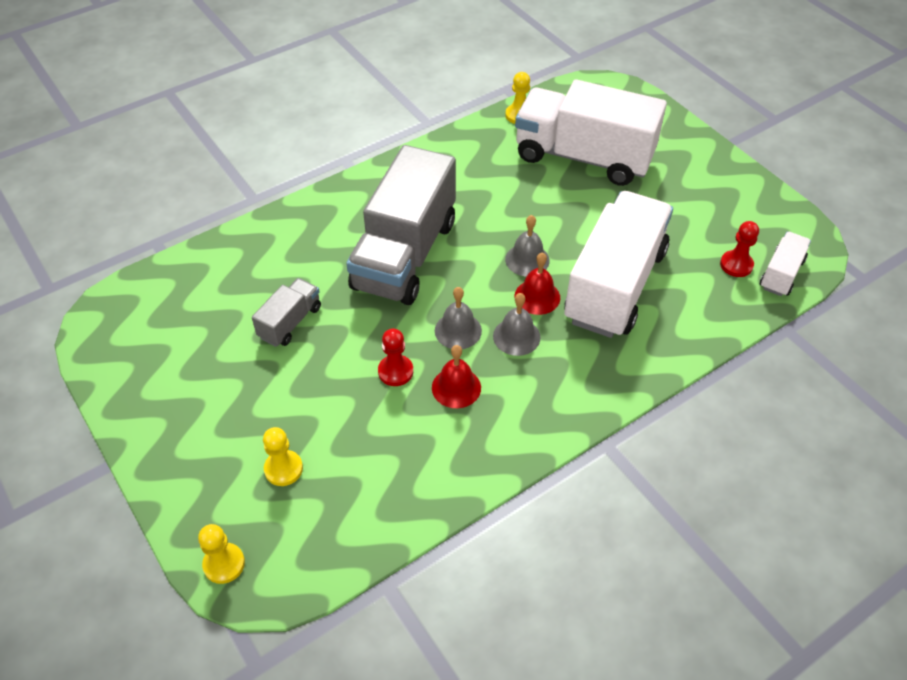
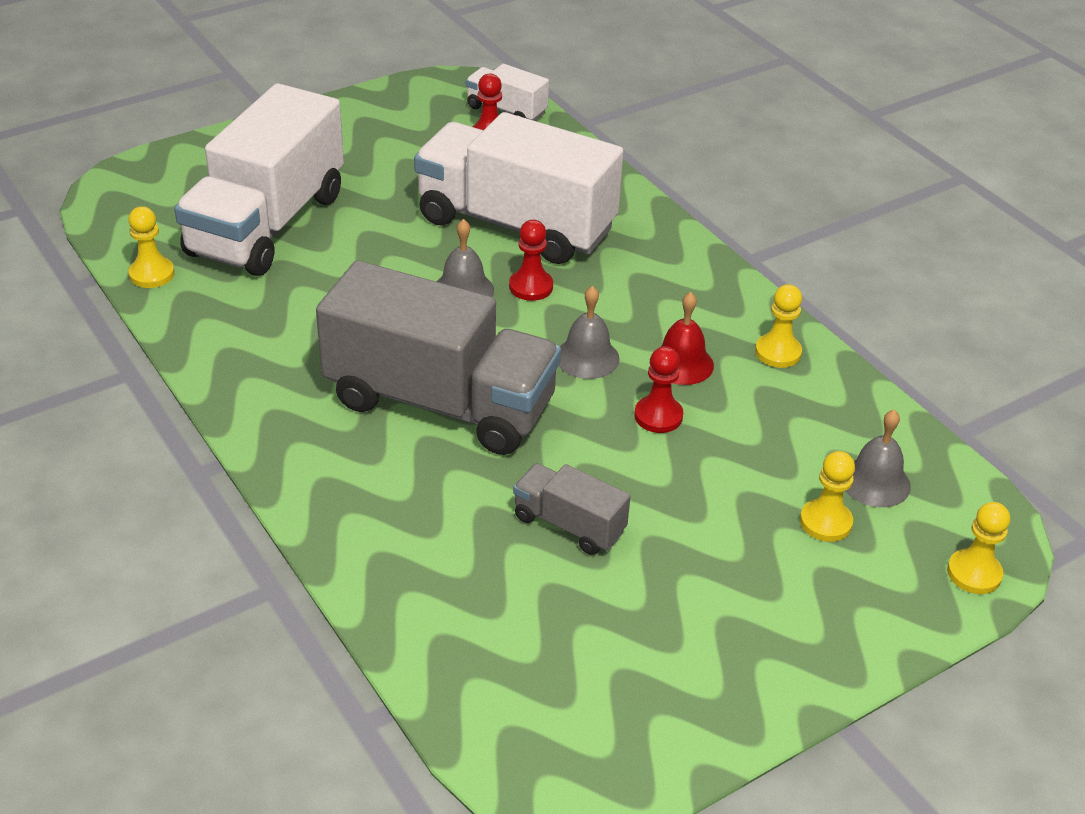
camera: 90 degrees left, 10 degrees down
(475, 453) = (778, 352): none -> yellow pawn
(516, 336) = (597, 308): grey bell -> grey bell (875, 482)
(537, 297) = (531, 287): red bell -> red pawn

